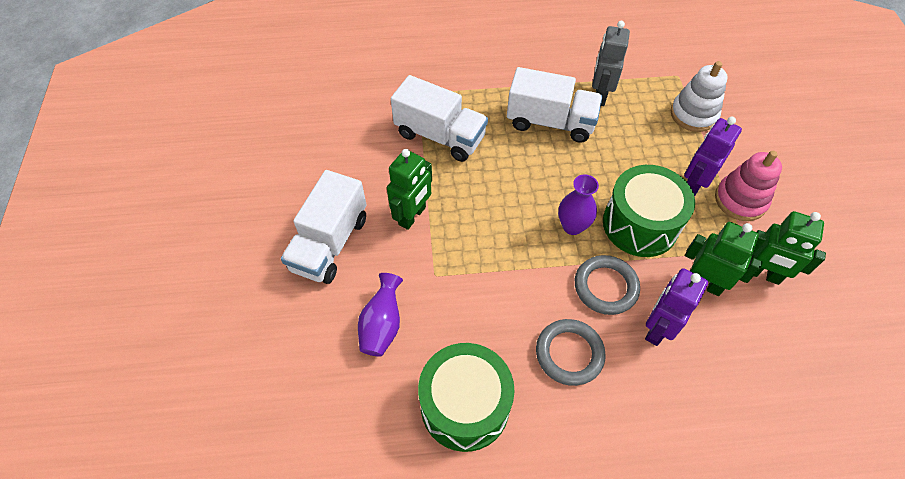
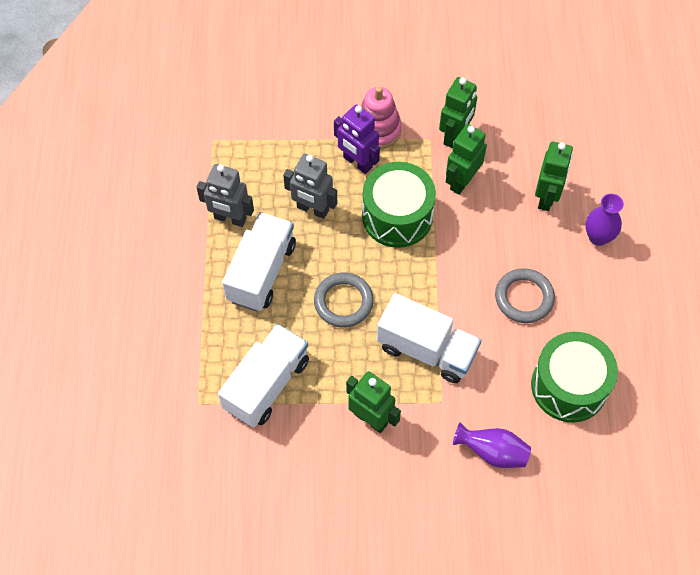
camera: 85 degrees left, 5 degrees up
(330, 243) = (398, 502): white truck -> white truck (426, 349)
(572, 226) = (395, 273): purple vase -> purple vase (598, 237)
(605, 287) = (461, 257): grey ring -> grey ring (343, 302)
(627, 153) = (312, 209): none -> grey robot
(657, 328) = (502, 226): purple robot -> none
(693, 114) = (269, 140): white stacking toy -> none
(711, 377) = (546, 197): none -> green robot

